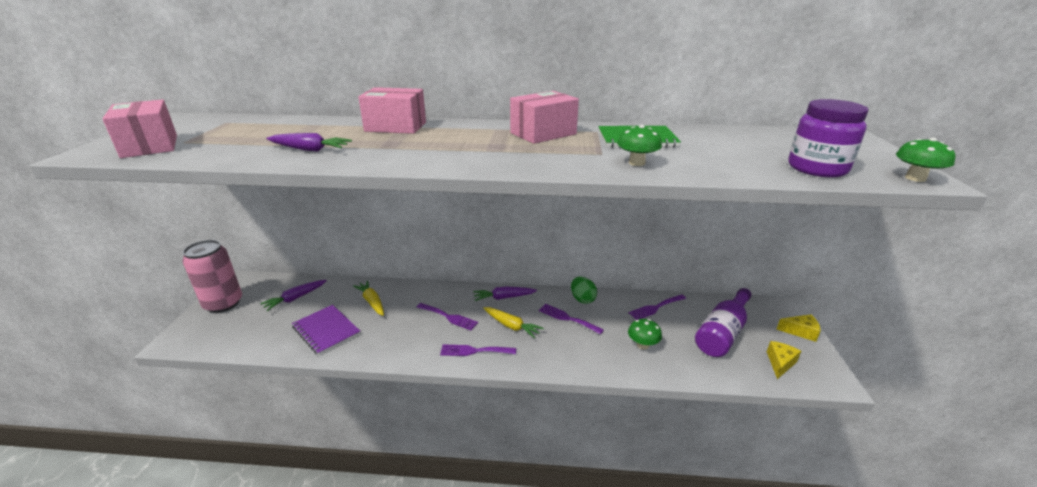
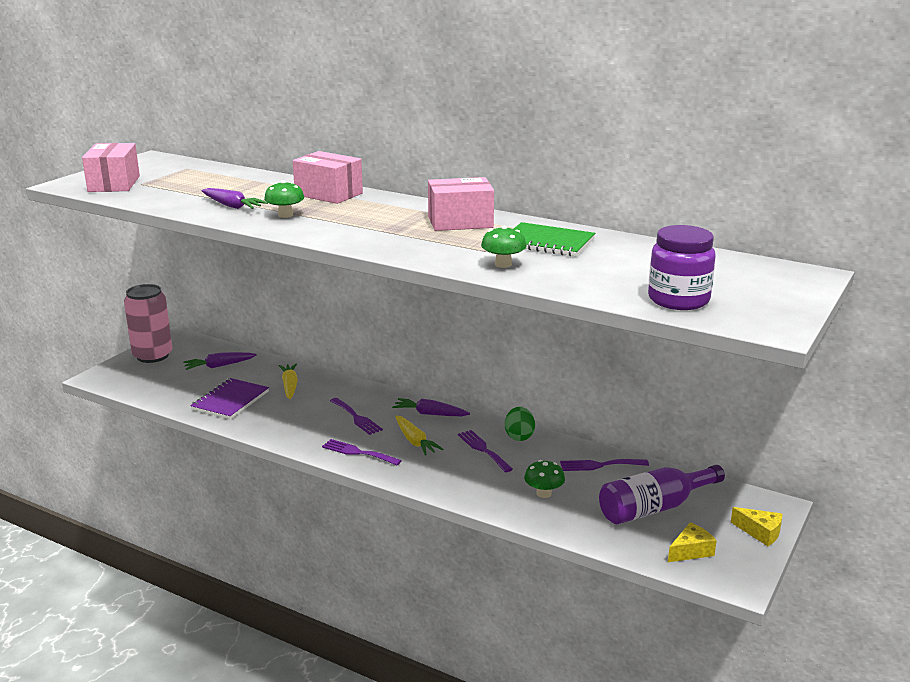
camera: 25 degrees right, 5 degrees down
(326, 330) = (230, 401): purple notebook -> purple notebook turned 45 degrees clockwise
(915, 178) = (765, 326): green mushroom -> green mushroom (285, 215)

